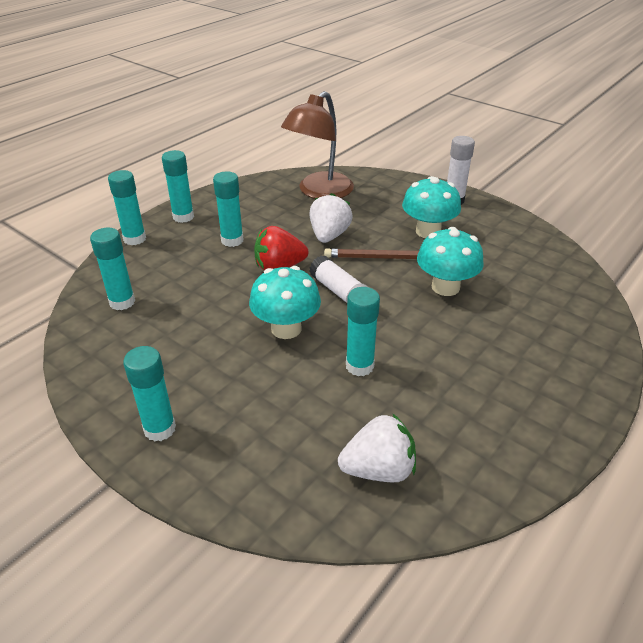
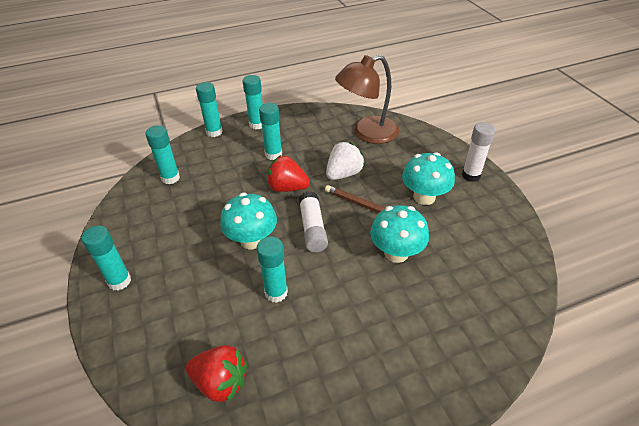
camera: 30 degrees right, 5 degrees up
(378, 469) = (220, 382): white strawberry -> red strawberry

